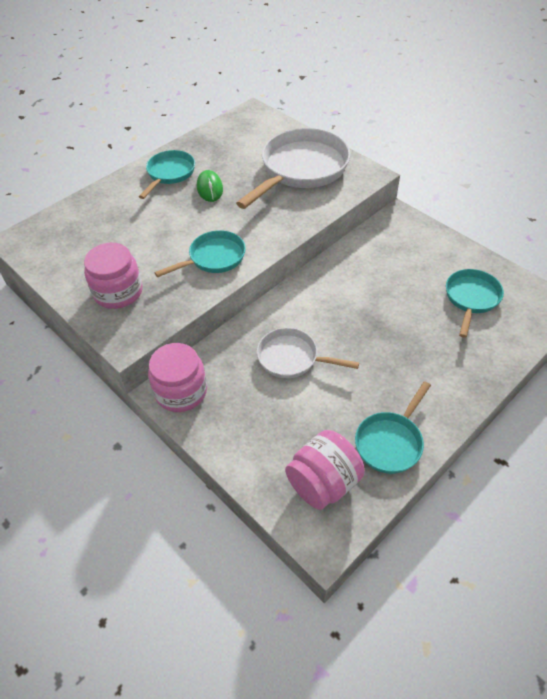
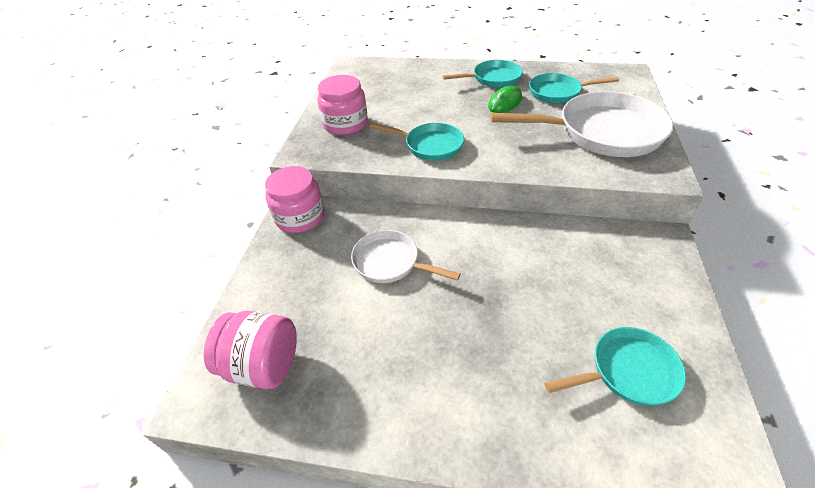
camera: 55 degrees right, 5 degrees down
(292, 358) = (390, 262): white pan -> white pan turned 45 degrees counterclockwise
(390, 442) = (349, 398): turquoise pan -> turquoise pan (558, 92)

